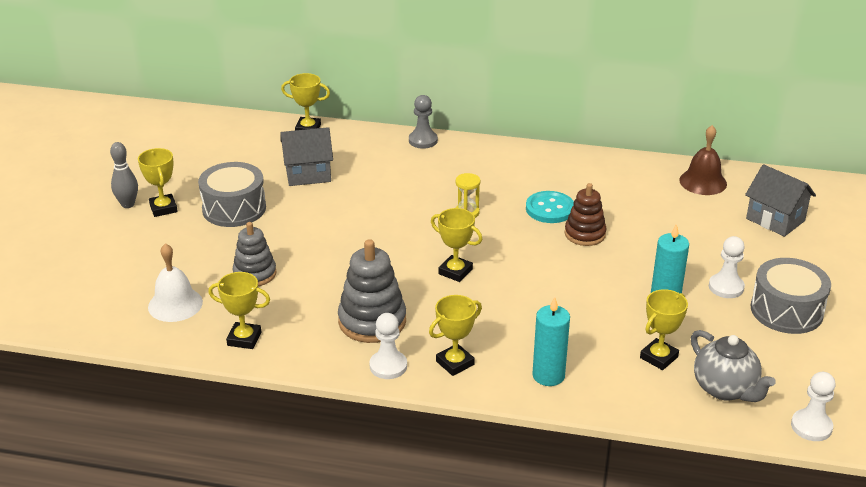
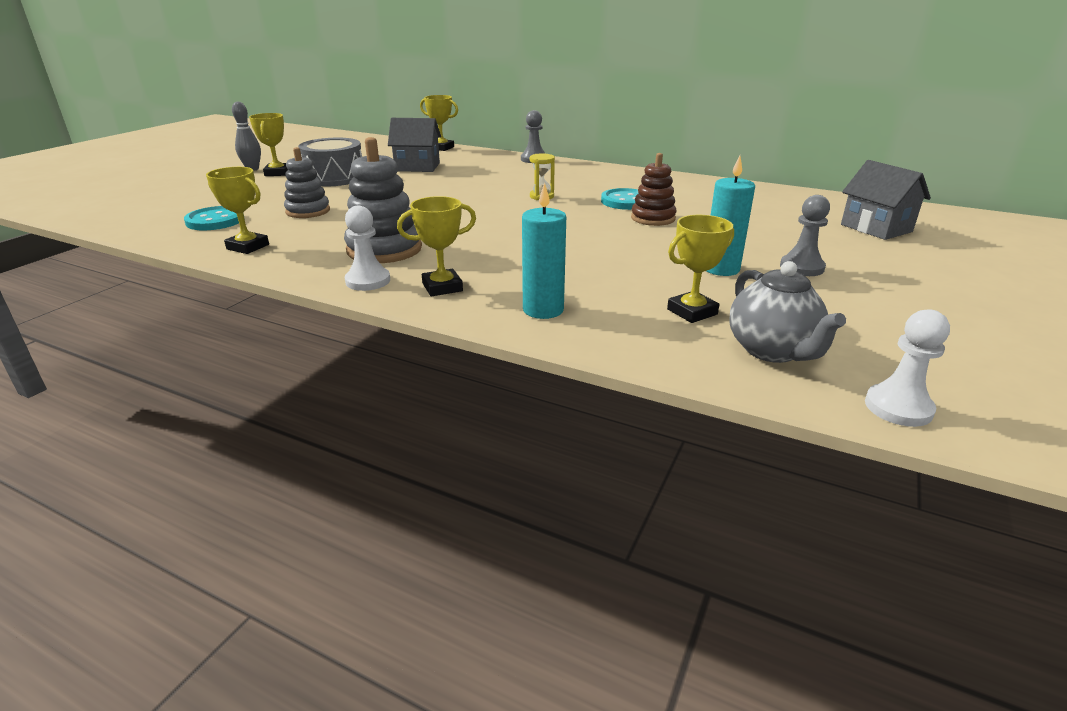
camera: 15 degrees right, 5 degrees down
(175, 304) = (215, 221): white bell -> turquoise button
(455, 271) = (499, 228): yellow trophy -> none
(703, 182) = (798, 199): brown bell -> none
(726, 287) = (801, 267): white pawn -> grey pawn
(786, 310) = (877, 293): grey drum -> none

